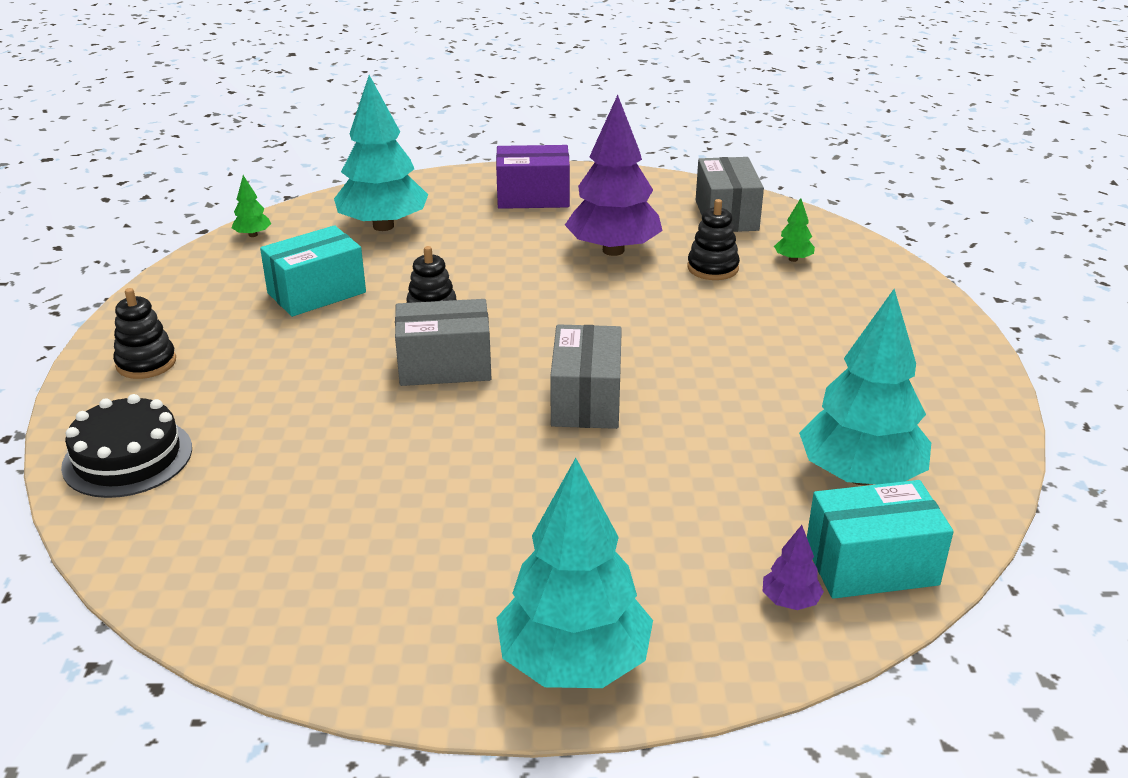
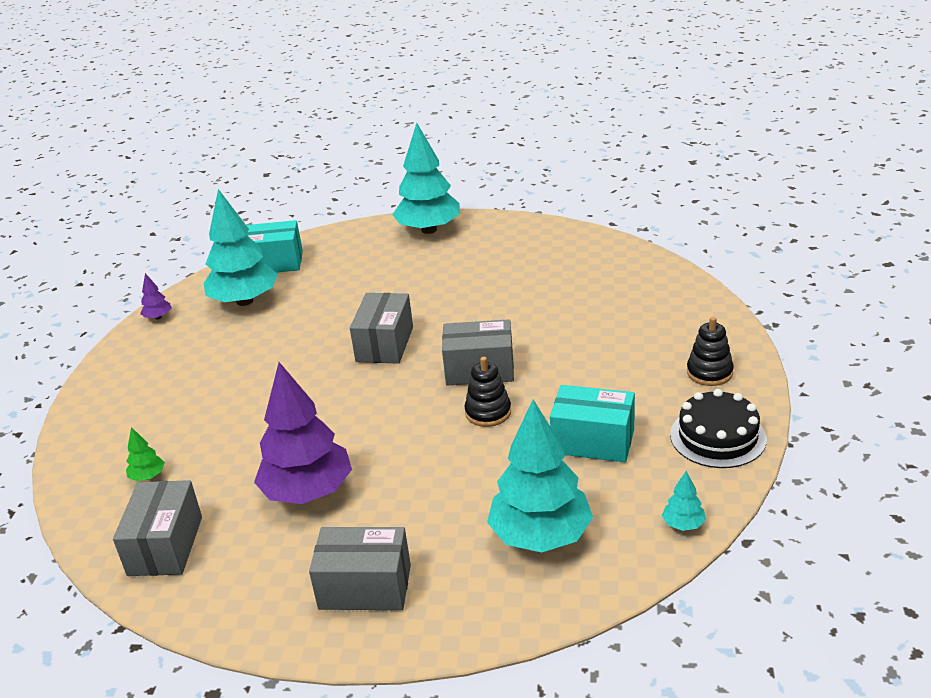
camera: 170 degrees left, 0 degrees up
(127, 457) = (681, 308): black cake -> black cake (718, 437)
(253, 235) = (683, 524): green tree -> turquoise tree
(316, 293) = (593, 441): turquoise box -> turquoise box turned 45 degrees clockwise
(533, 197) = (365, 587): purple box -> grey box
(712, 268) = (227, 466): black stacking toy -> none
(790, 601) = (322, 250): purple tree -> purple tree (158, 317)

